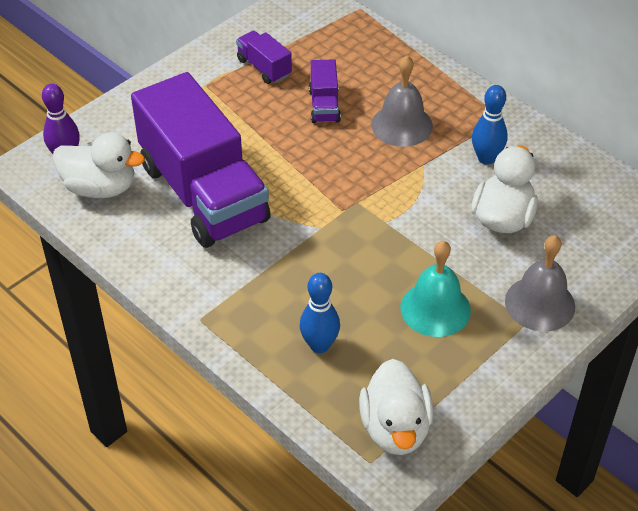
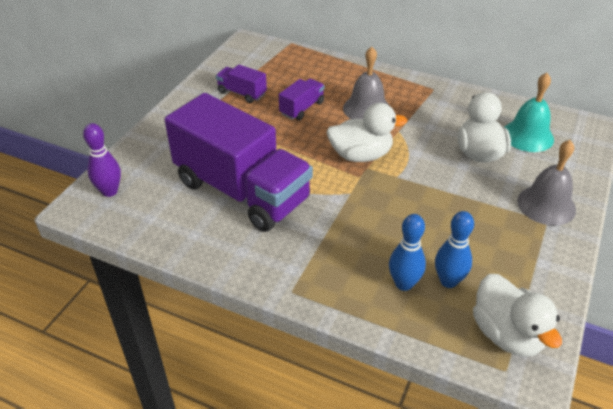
camera: 20 degrees left, 5 degrees down
(100, 187) = (151, 208): white duck -> white duck (361, 155)
(324, 106) = (302, 108): purple truck -> purple truck turned 120 degrees counterclockwise
(435, 308) = (474, 229): turquoise bell -> turquoise bell (527, 136)
(486, 158) = (440, 116): blue bowling pin -> blue bowling pin (448, 281)

